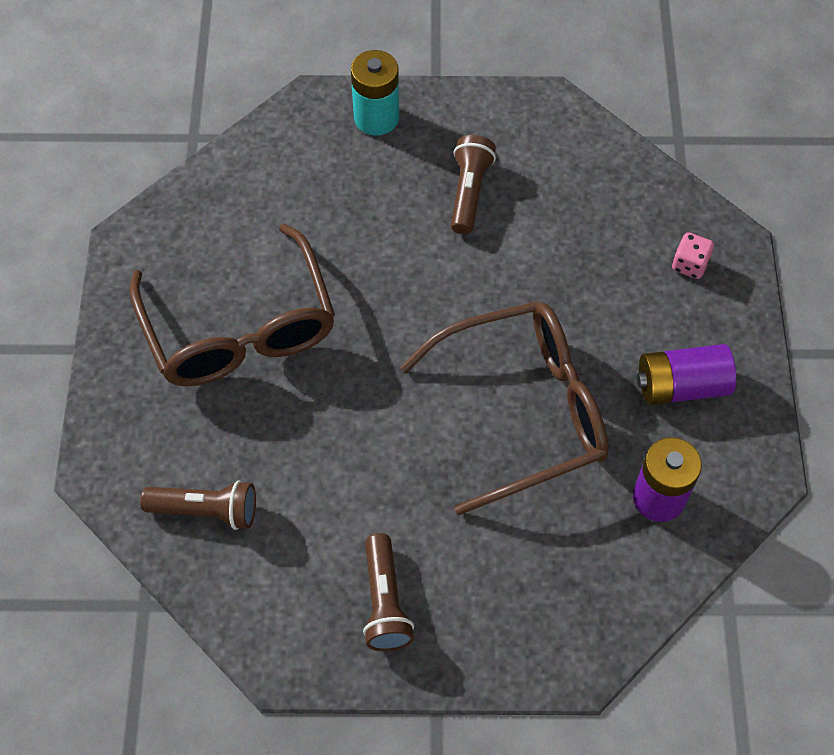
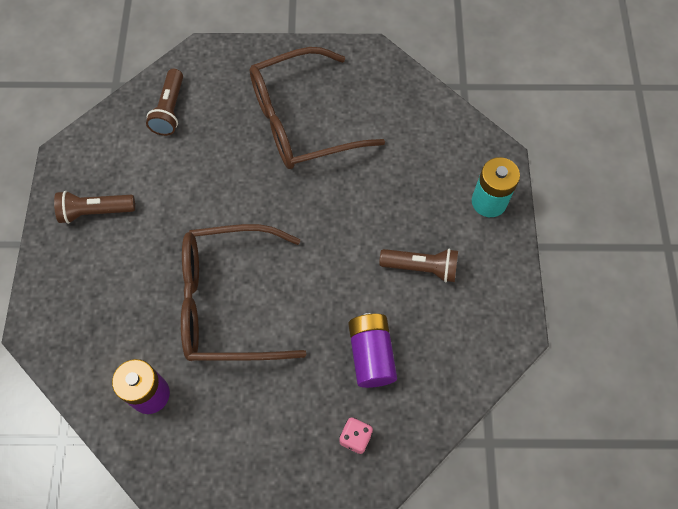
camera: 90 degrees right, 5 degrees up
(524, 410) = (228, 301): brown glasses -> brown glasses turned 105 degrees clockwise
(681, 386) = (242, 420): purple battery -> purple battery (371, 355)

